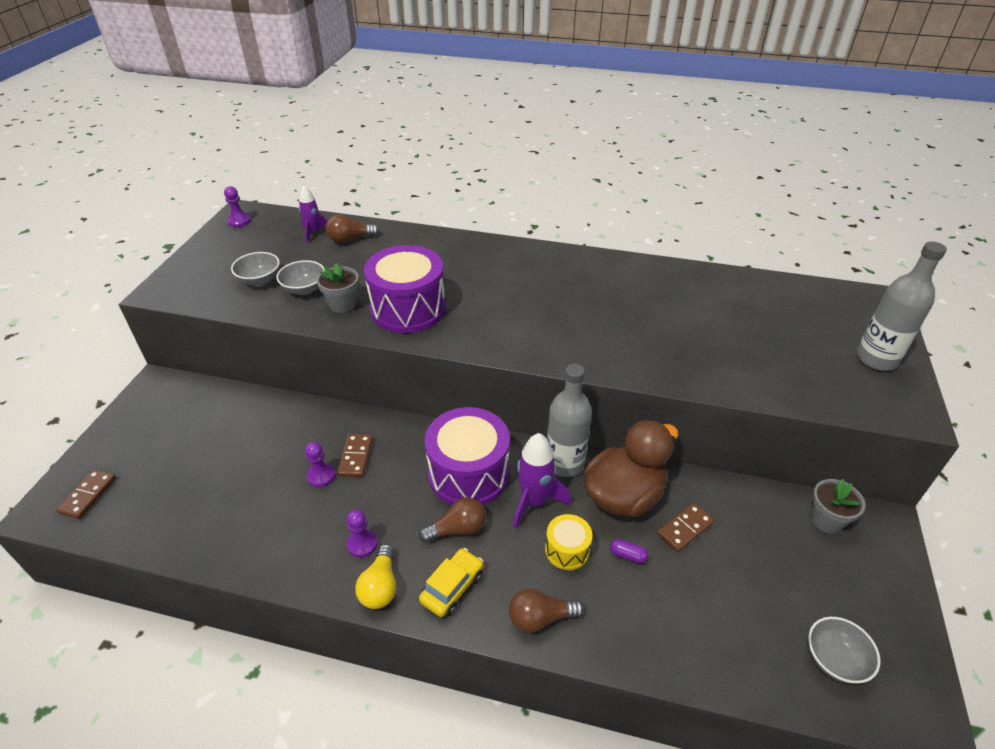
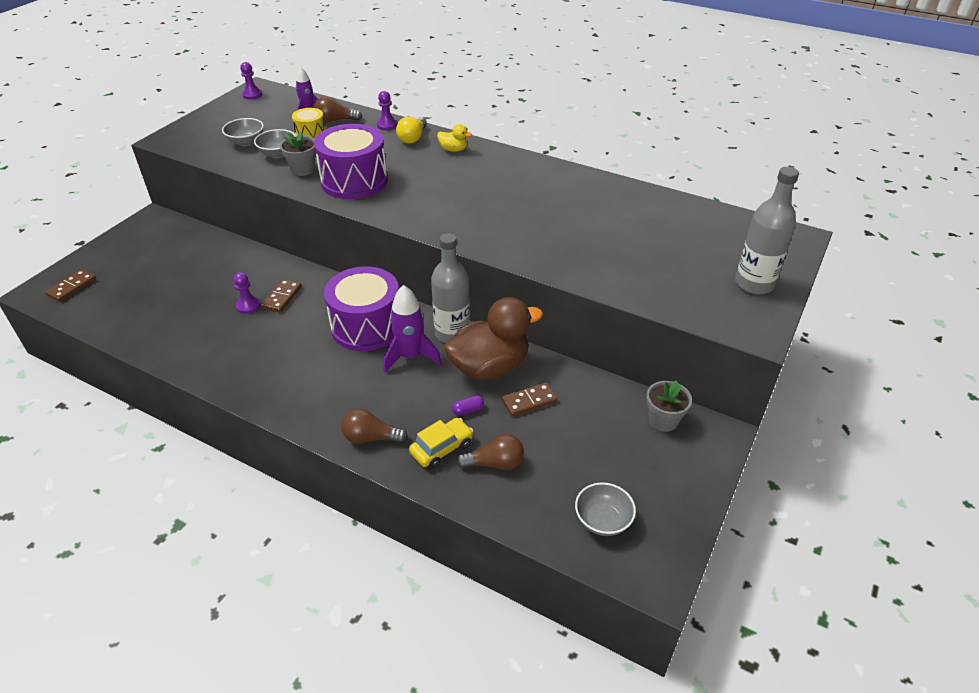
camera: 15 degrees right, 0 degrees up
(362, 544) = (257, 359): purple pawn -> purple pawn (387, 125)
(380, 587) = (257, 391): yellow light bulb -> yellow light bulb (413, 138)
(452, 587) = (312, 403): yellow car -> yellow car (442, 448)
(457, 529) = (337, 364): brown light bulb -> brown light bulb (495, 463)
(495, 255) = (453, 149): none -> yellow duck
(567, 550) = (419, 396): yellow drum -> yellow drum (310, 133)
(627, 555) = (468, 410): purple capsule -> purple capsule turned 60 degrees counterclockwise

